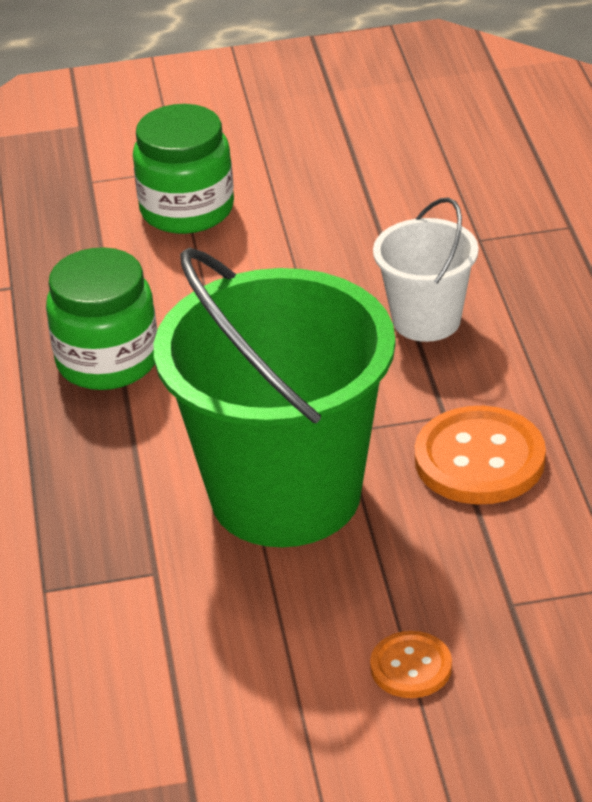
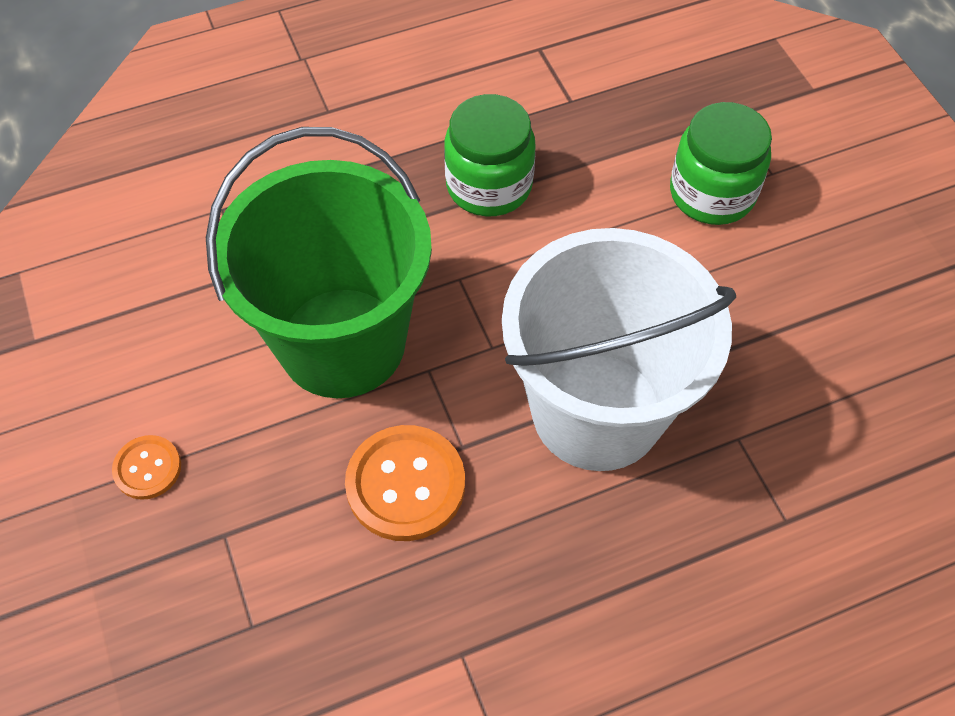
camera: 75 degrees right, 20 degrees up
(426, 320) = (597, 411): white bucket -> white bucket, size x2.02

